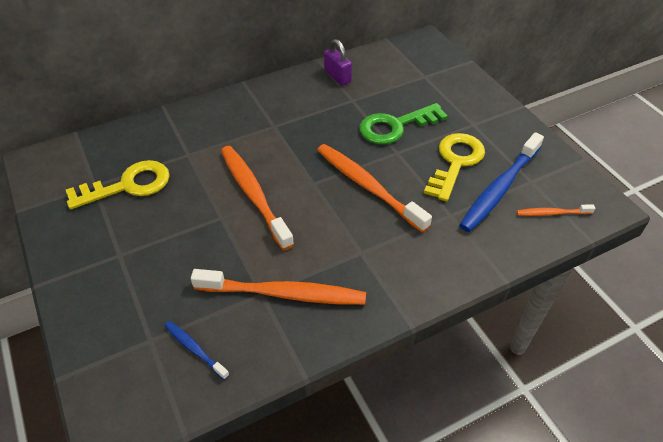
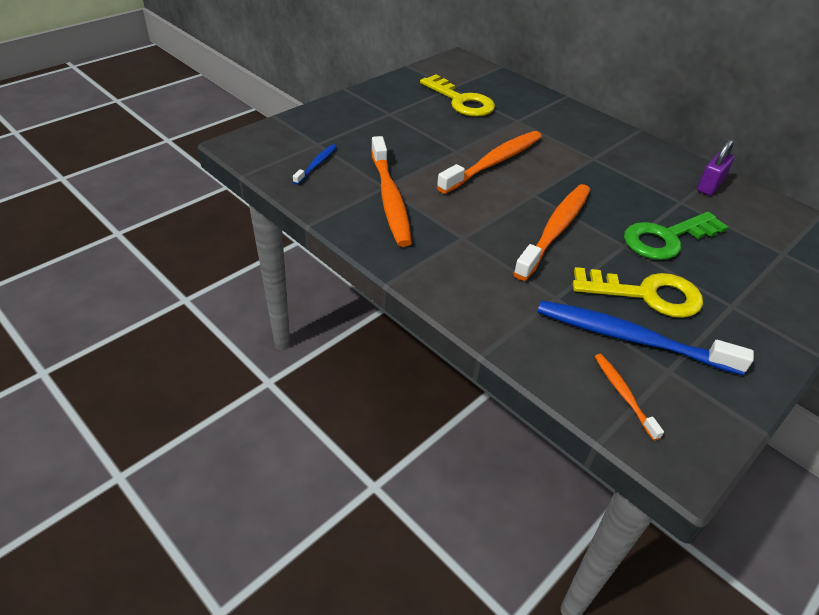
camera: 70 degrees right, 5 degrees down
(395, 126) = (666, 239): green key -> green key turned 75 degrees counterclockwise

